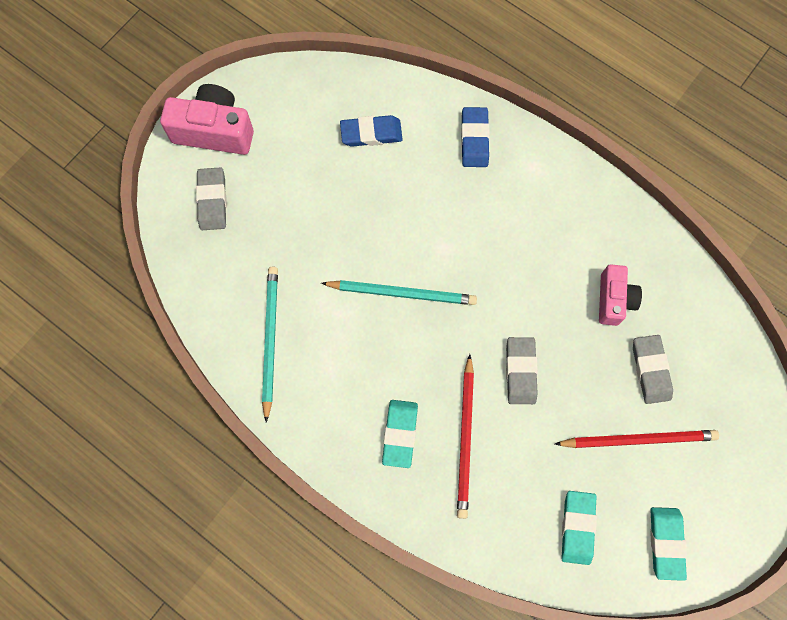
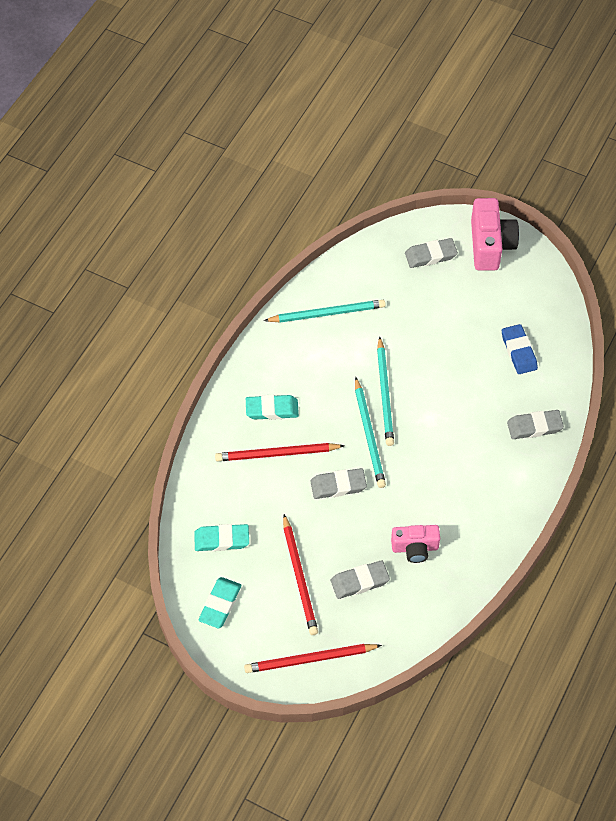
camera: 80 degrees right, 15 degrees down
(456, 322) = (369, 435): none -> turquoise pencil
(474, 139) = (534, 427): blue eraser -> grey eraser
(666, 543) = (220, 604): turquoise eraser -> turquoise eraser turned 60 degrees counterclockwise
(745, 445) = (310, 659): none -> red pencil

